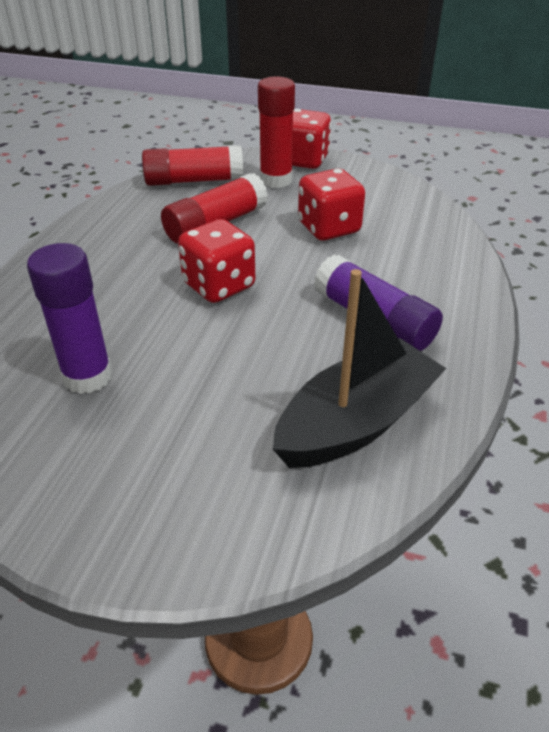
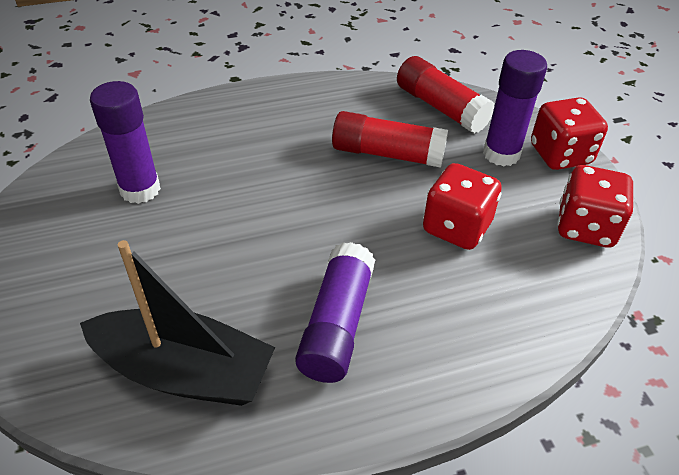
camera: 55 degrees right, 5 degrees up
(219, 286) = (300, 200): red dice -> red dice (585, 227)
(276, 180) = (501, 154): red glue stick -> purple glue stick

